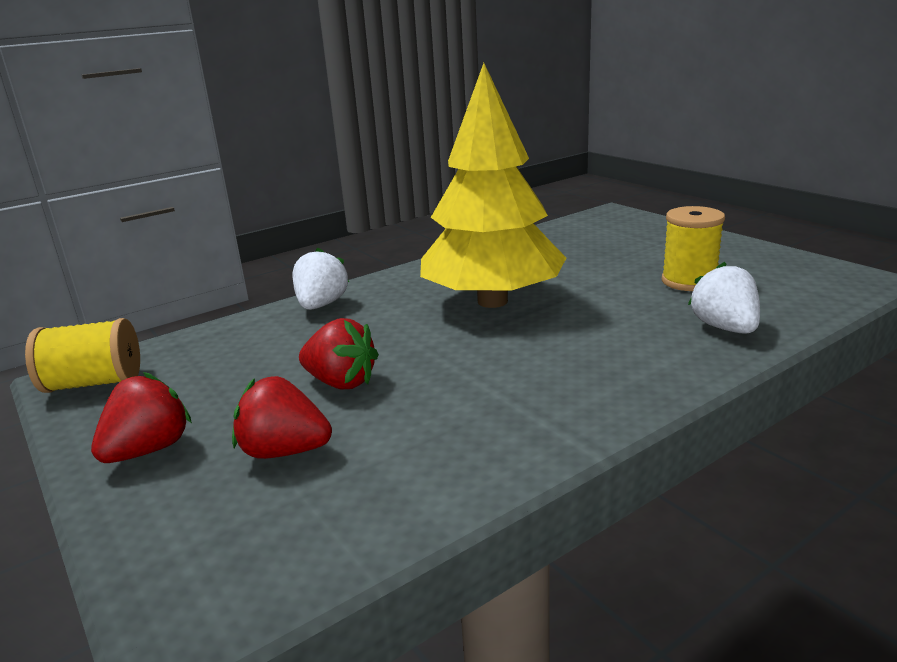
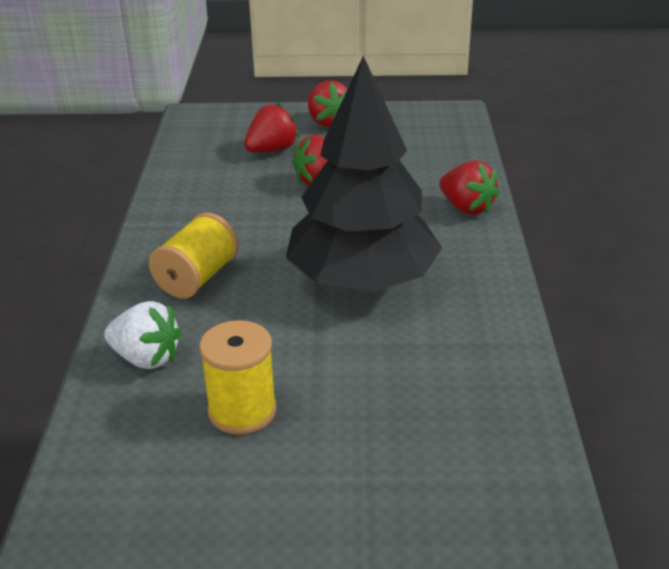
camera: 125 degrees right, 10 degrees up
(94, 383) = (436, 117): yellow spool -> yellow spool (197, 278)
(321, 305) = (466, 208): white strawberry -> red strawberry
(493, 301) = (362, 281): yellow tree -> black tree

